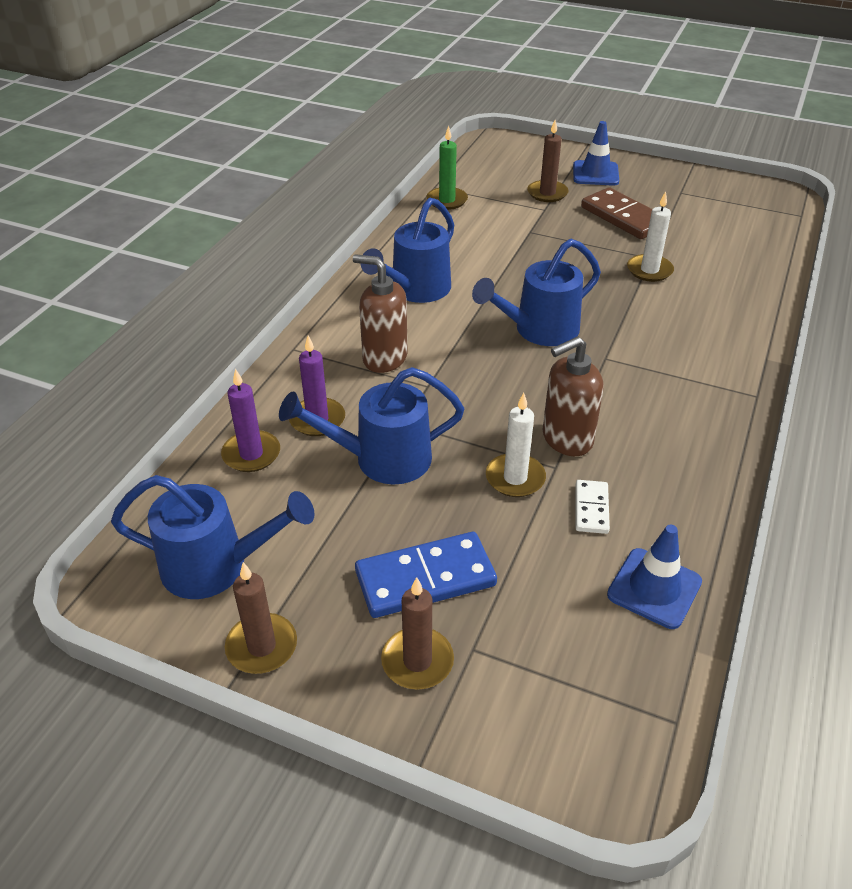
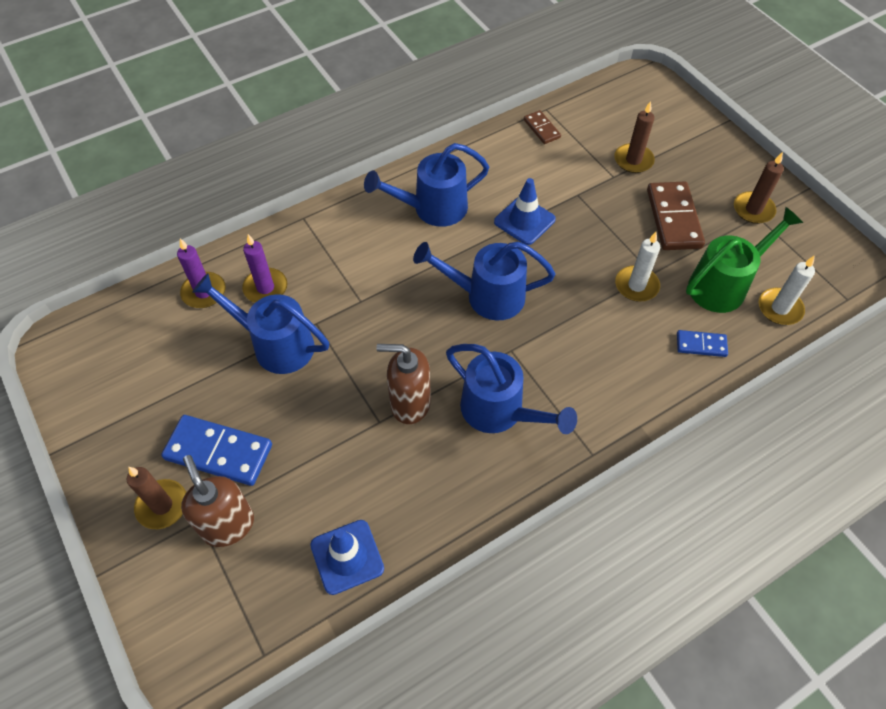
camera: 35 degrees right, 15 degrees up
(217, 566) = (117, 365): blue watering can -> blue watering can (500, 412)
(261, 646) = (93, 436): brown candle -> brown candle (753, 209)
(384, 358) = (354, 260): brown soap dispenser -> brown soap dispenser (228, 525)
(447, 200) = (542, 129): green candle -> brown domino
(515, 478) = (344, 413): white candle -> white candle (779, 308)
(591, 509) = (369, 470): white domino -> none
(595, 174) = (699, 158): blue traffic cone -> blue traffic cone (524, 221)
(711, 242) = (724, 284): none -> green watering can
(742, 286) = (701, 345): none -> blue domino

